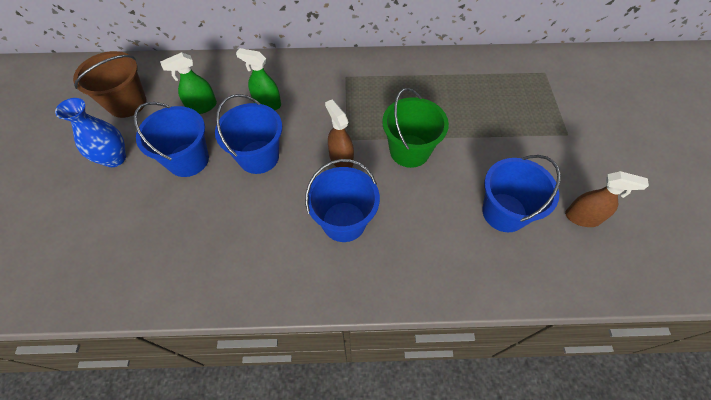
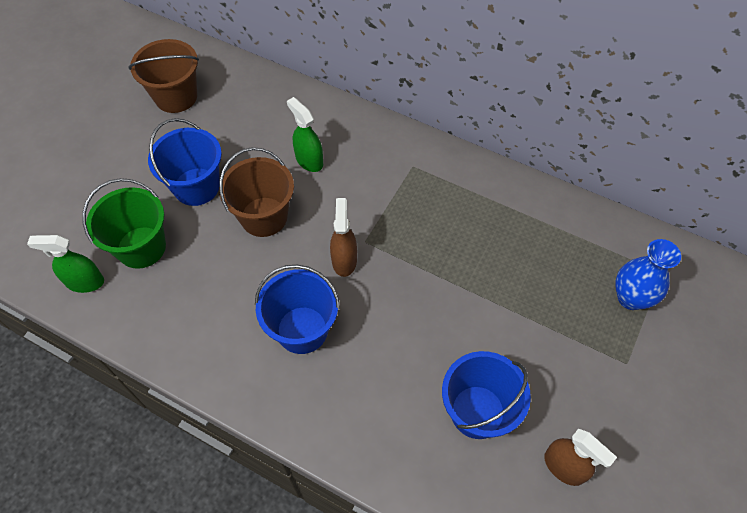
camera: 30 degrees right, 0 degrees up
(114, 158) = (133, 152): blue vase -> blue vase (630, 298)
(202, 107) = (243, 134): green spray bottle -> green spray bottle (85, 282)
(258, 157) = (264, 217): blue bucket -> brown bucket
(409, 151) = (423, 288): green bucket -> green bucket (141, 247)

